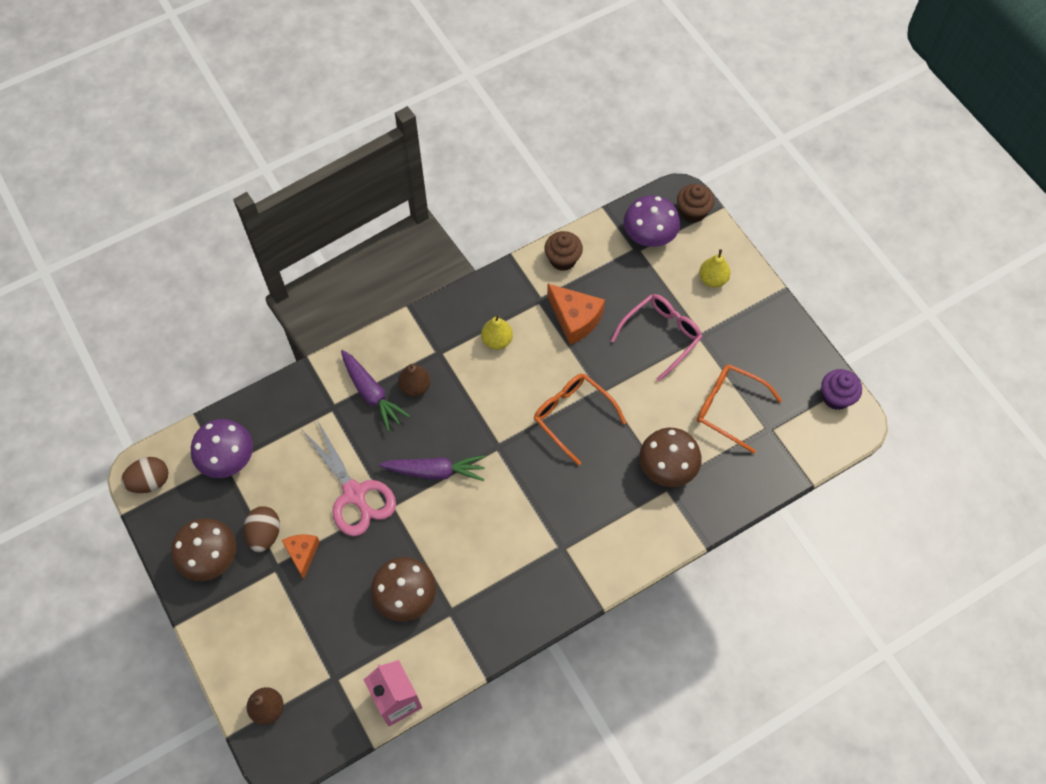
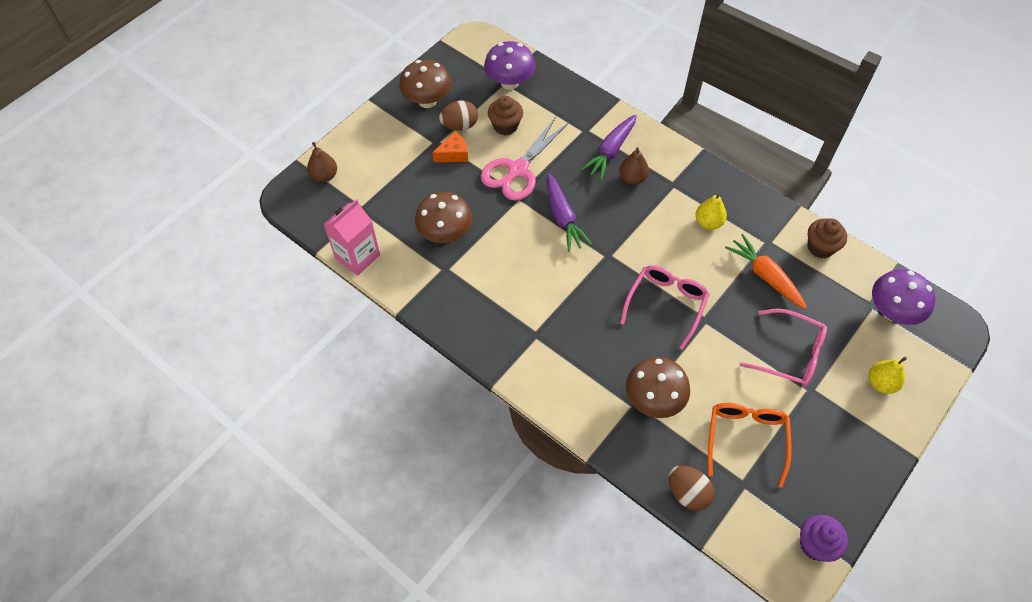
camera: 70 degrees right, 5 degrees down
(150, 481) = (471, 45): brown egg -> brown egg (687, 493)
(572, 416) = (666, 304): orange glasses -> pink glasses
(575, 319) = (765, 276): orange cheese -> orange carrot
(692, 212) = (946, 343): brown cupcake -> brown cupcake (505, 126)

